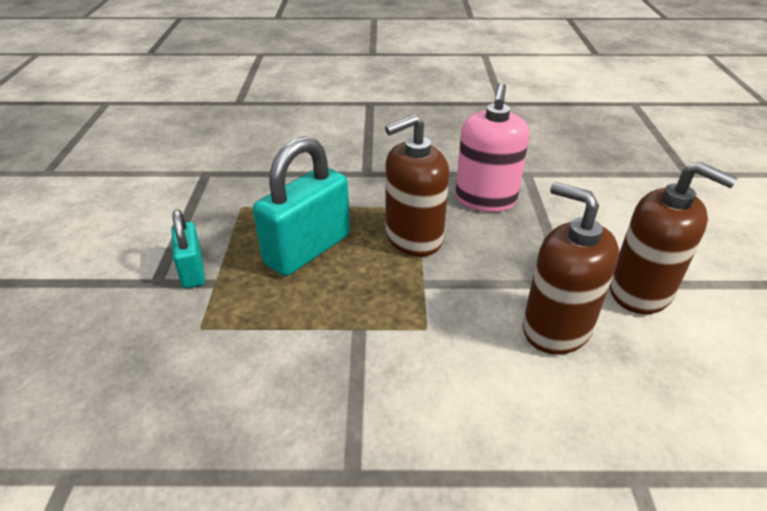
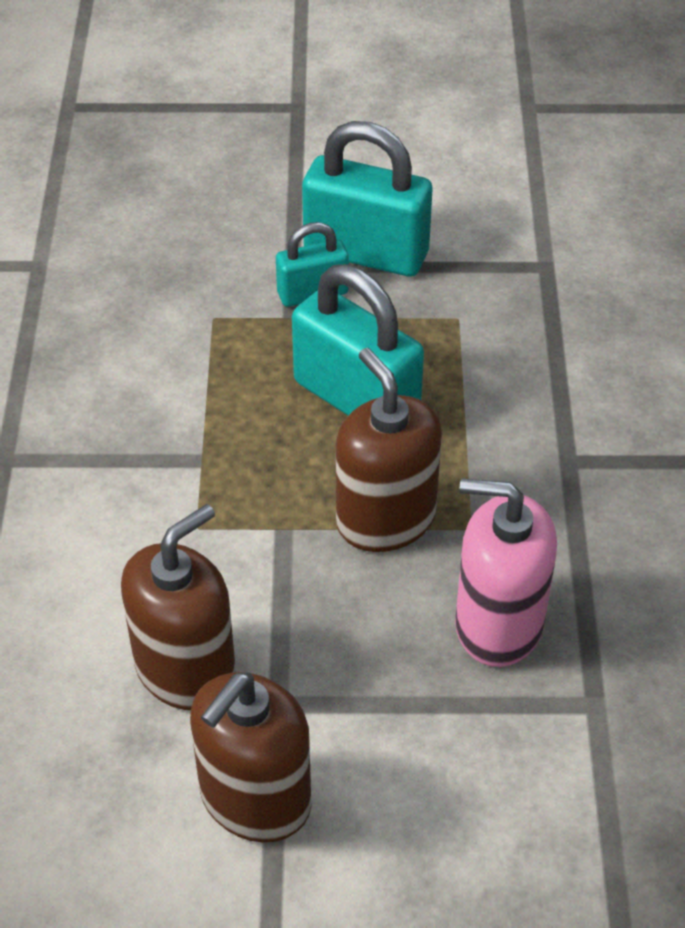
camera: 90 degrees right, 10 degrees up
(159, 244) = (366, 252): none -> turquoise padlock

